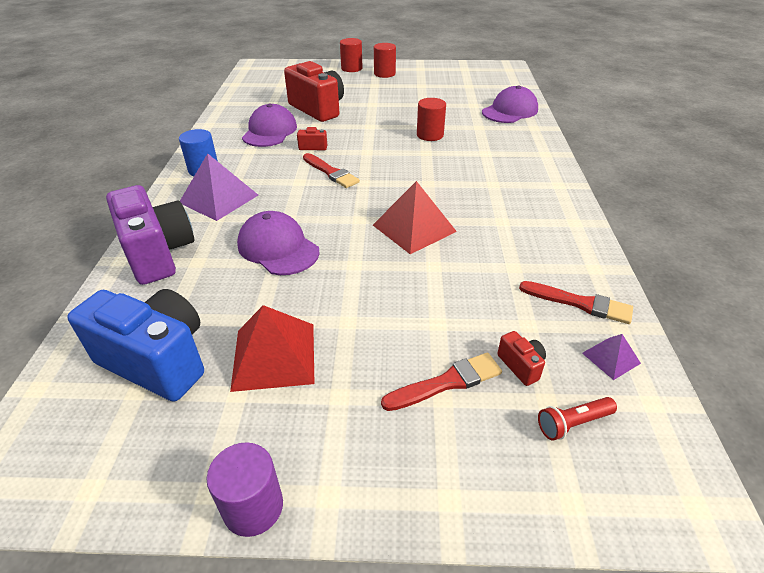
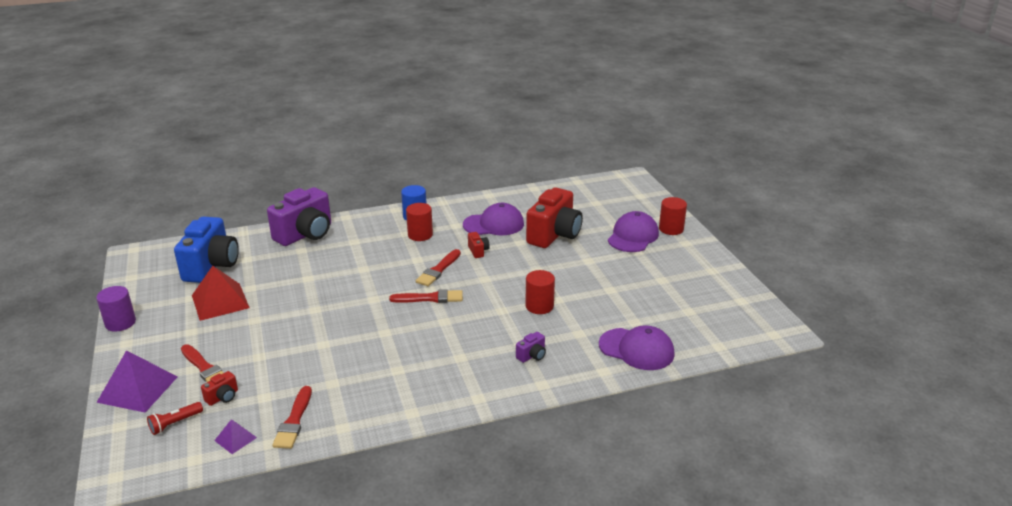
camera: 70 degrees right, 10 degrees down
(219, 198) = (378, 234): purple pyramid -> purple pyramid (138, 389)
(278, 248) = (325, 274): purple cap -> purple cap (633, 236)
(382, 184) = (430, 298): none -> red brush
(384, 74) = (674, 251): red cylinder -> red cylinder (420, 235)
(414, 228) = (370, 326): red pyramid -> none
(503, 151) = (532, 356): none -> purple camera
(573, 423) = (175, 423): red flashlight -> red flashlight turned 90 degrees counterclockwise

